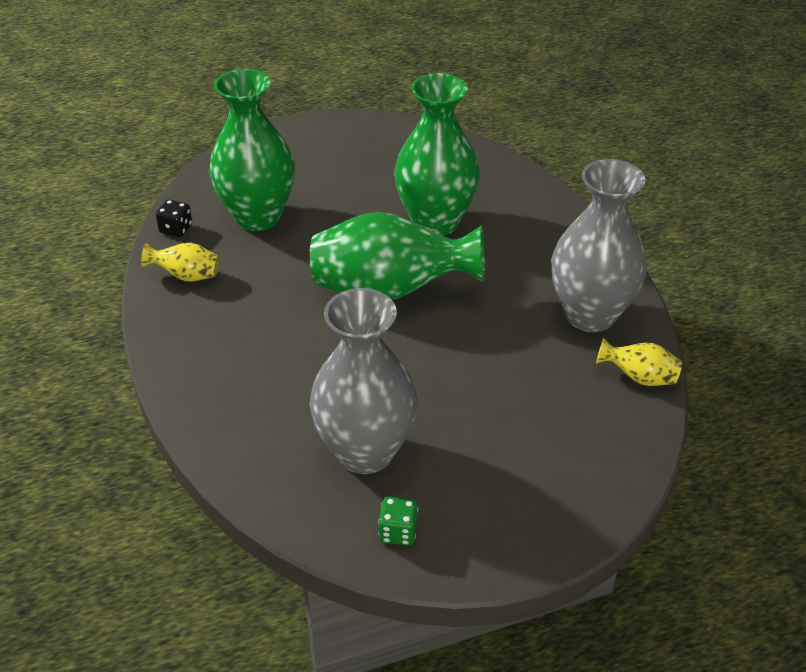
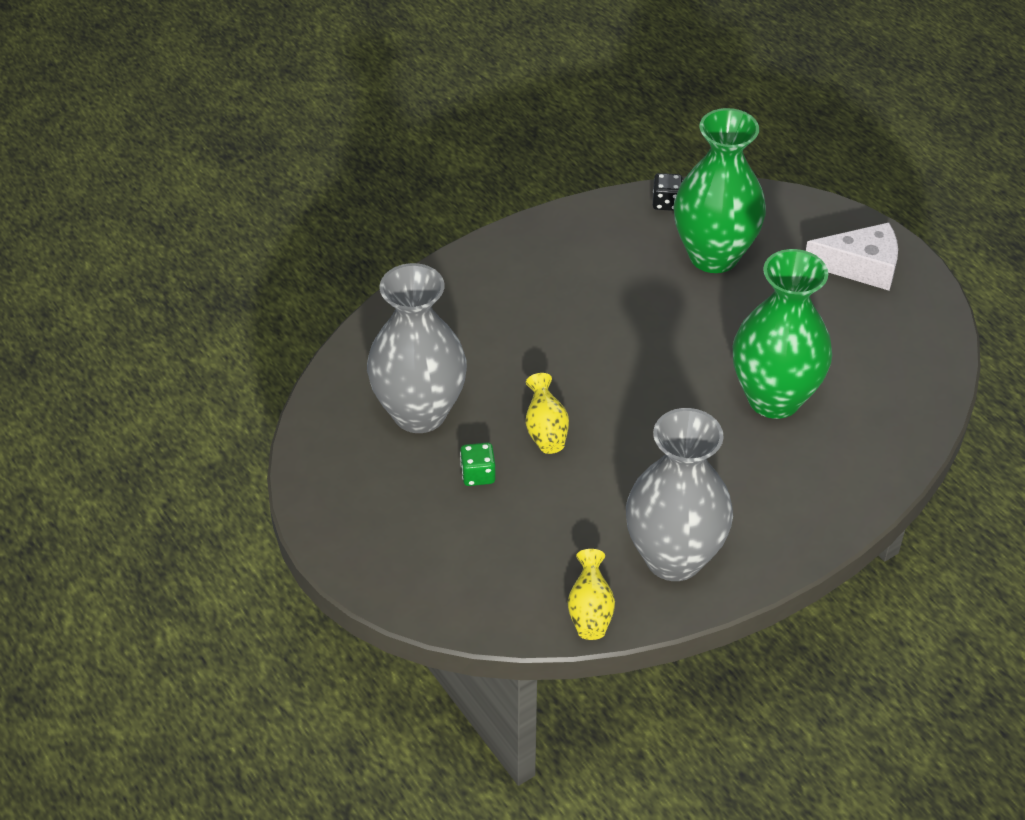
camera: 75 degrees right, 5 degrees up
(186, 276) = (601, 230): yellow vase -> yellow vase (546, 430)
(314, 146) = (861, 267): none -> white cheese
(390, 291) = (642, 384): green vase -> none
(398, 532) = (336, 454): green dice -> green dice (478, 474)

